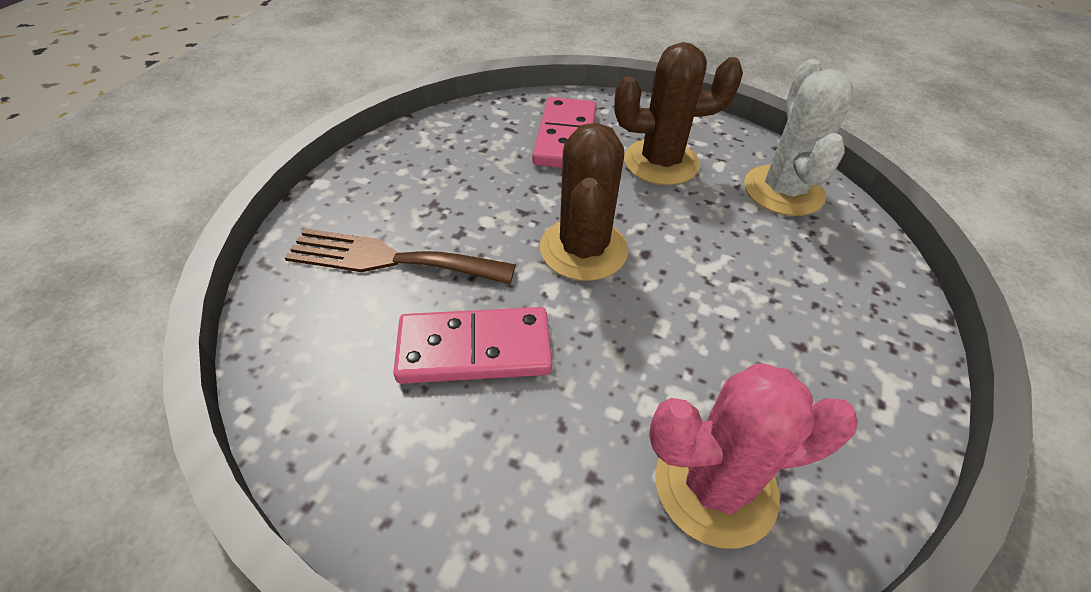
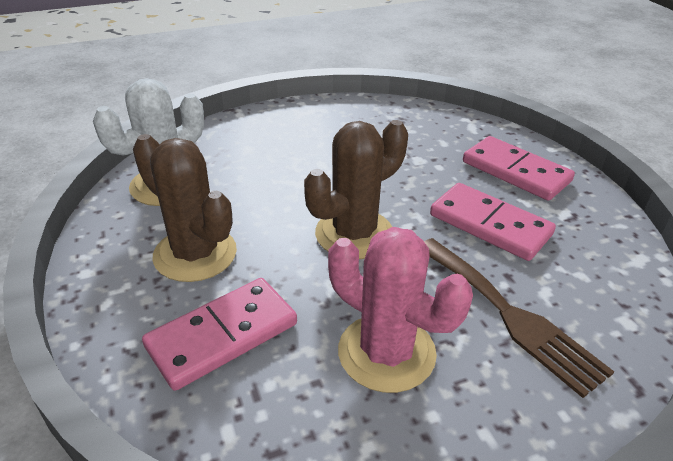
camera: 135 degrees left, 10 degrees down
(512, 484) = (515, 172): none -> pink domino
(715, 486) = (425, 131): pink cactus -> pink cactus (386, 352)

